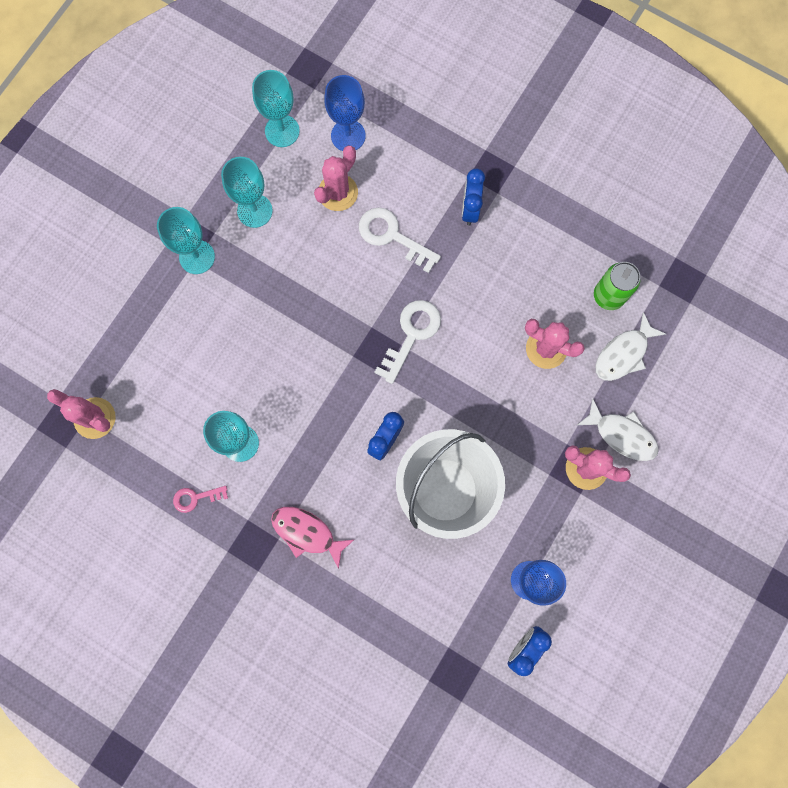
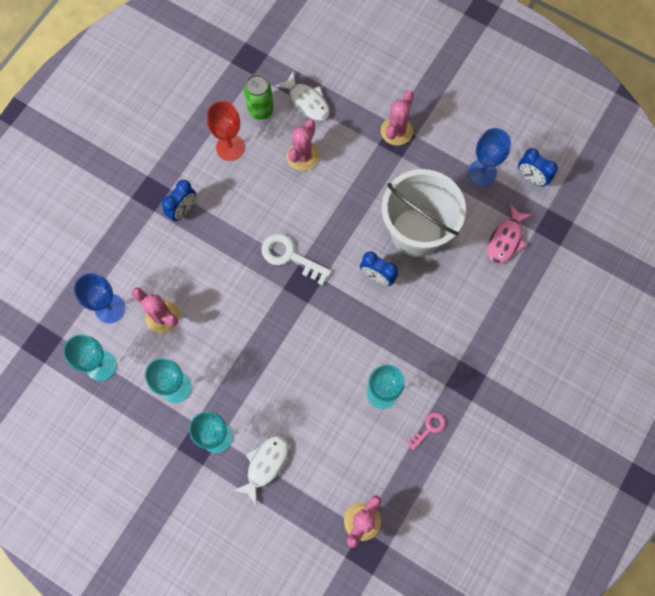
camera: 90 degrees left, 5 degrees down
(196, 498) = (429, 428): pink key -> pink key turned 120 degrees counterclockwise
(307, 533) = (454, 337): pink fish -> pink fish (506, 239)
(392, 236) = (204, 271): white key -> none
(470, 209) = (183, 210): blue clock -> blue clock turned 60 degrees counterclockwise
(555, 260) = (230, 147): none -> red goblet
(621, 435) = (370, 106): white fish -> white fish (265, 465)

